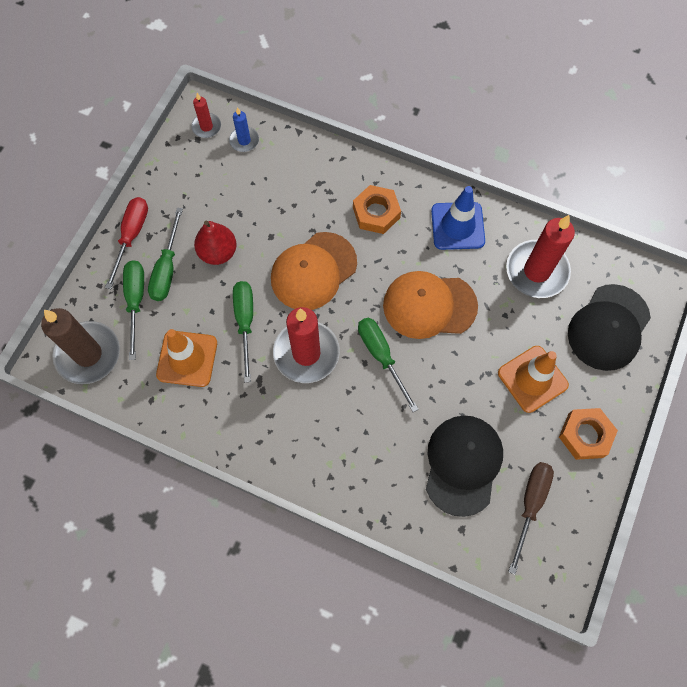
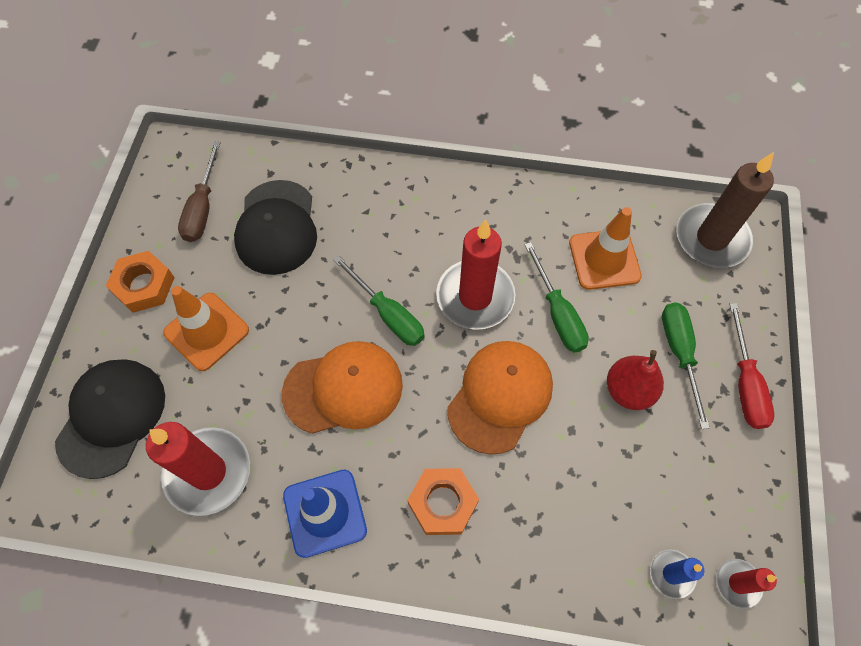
camera: 165 degrees right, 5 degrees down
(136, 301) = (693, 306): green screwdriver -> none

